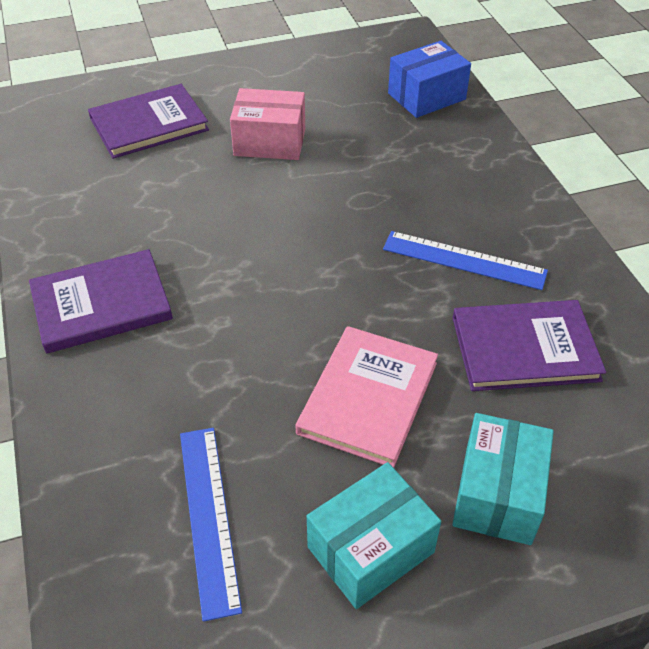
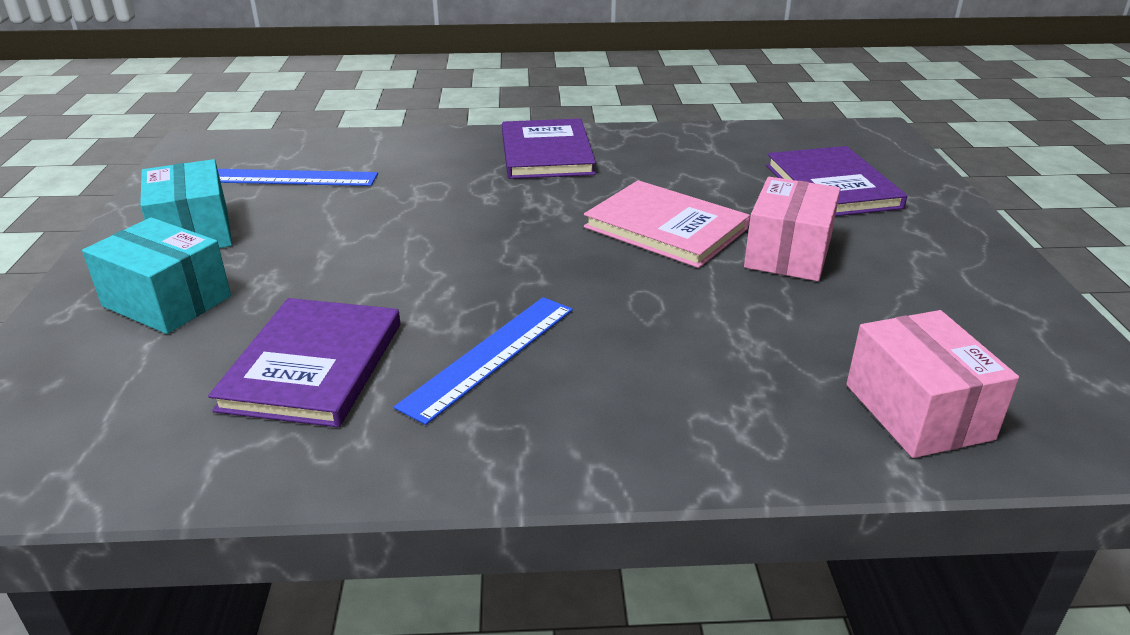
camera: 105 degrees right, 15 degrees down
(368, 398) = (338, 255): pink book -> pink book (665, 228)
(426, 96) = (918, 411): blue box -> pink box

